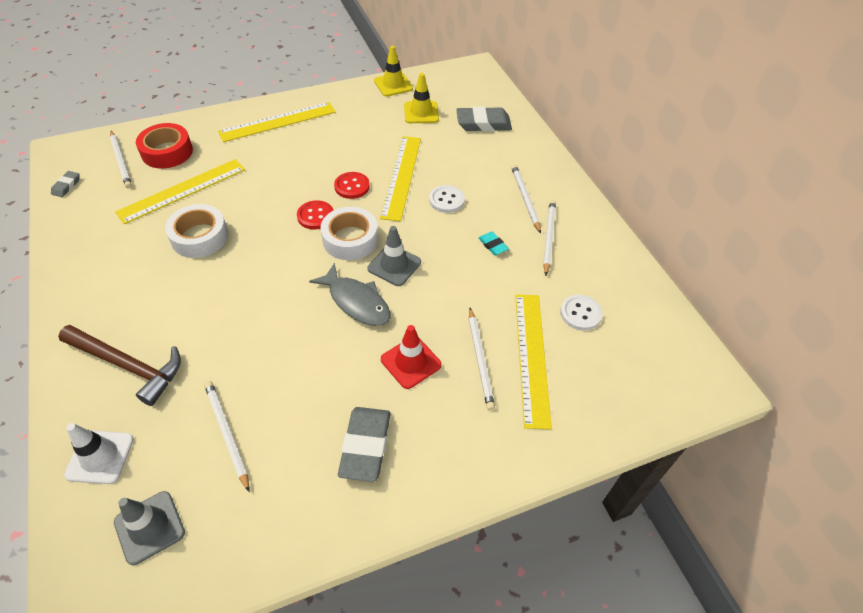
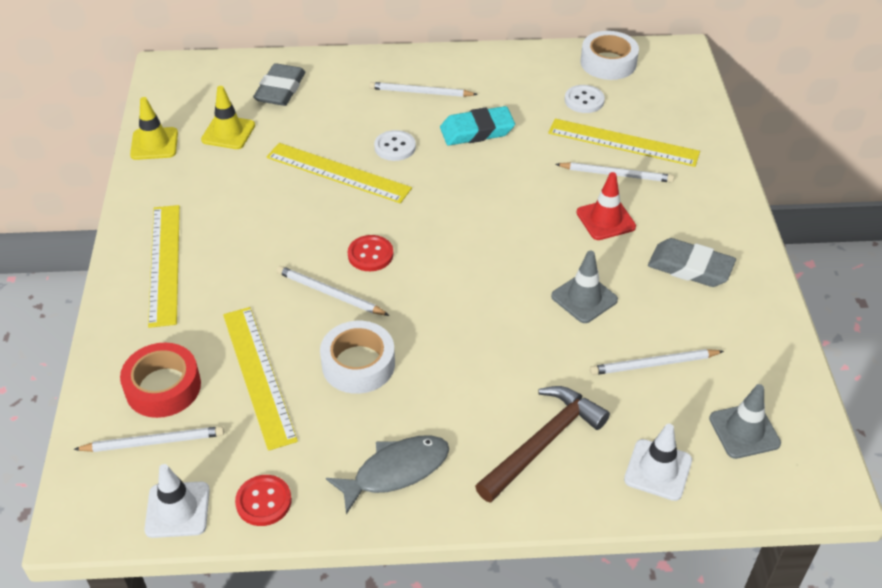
camera: 70 degrees left, 5 degrees down
(66, 186) = (177, 510): grey eraser -> white traffic cone
(350, 239) = (422, 232): white tape -> white tape (608, 63)
(352, 186) = (334, 216): red button -> red button (263, 501)
(356, 302) = (516, 243): grey fish -> grey fish (396, 471)
(394, 265) = (476, 206): grey traffic cone -> grey traffic cone (584, 298)
(493, 245) = (477, 131): turquoise eraser -> turquoise eraser, size x1.99
(548, 237) = (482, 92): white pencil -> white pencil (330, 293)

